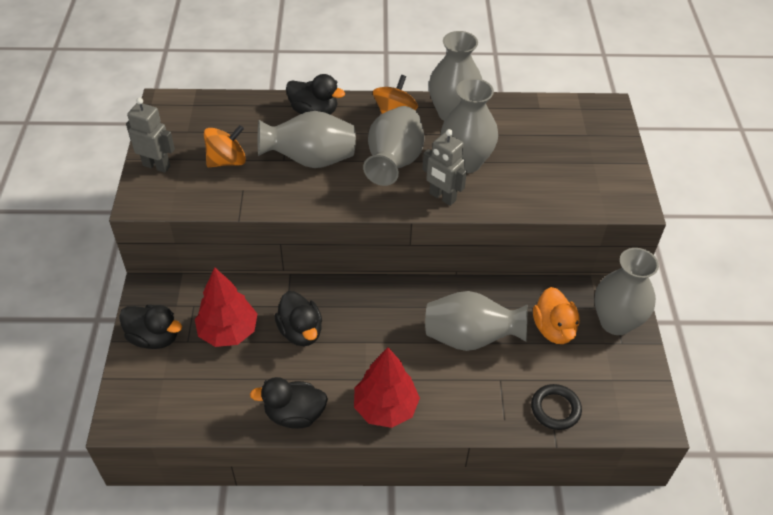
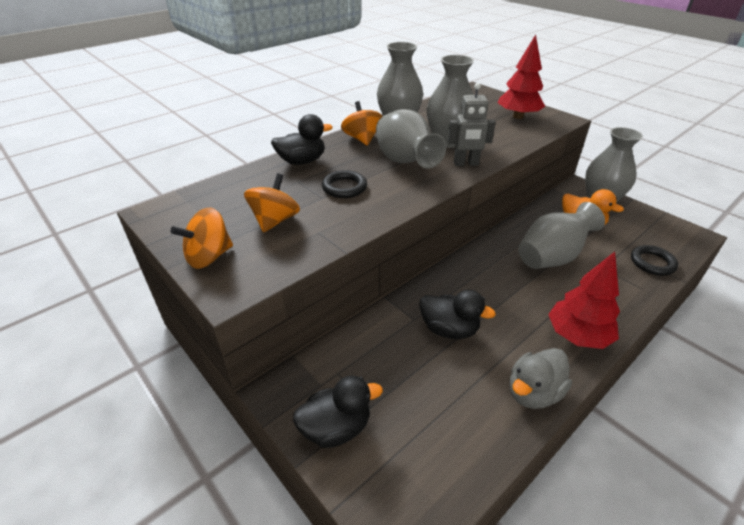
camera: 40 degrees left, 10 degrees down
(157, 166) = (209, 257): grey robot -> orange spinning top
(228, 331) = (395, 371): red tree -> red tree (518, 116)
(294, 414) = (533, 392): black duck -> grey duck
(310, 160) = (344, 187): grey vase -> black ring

